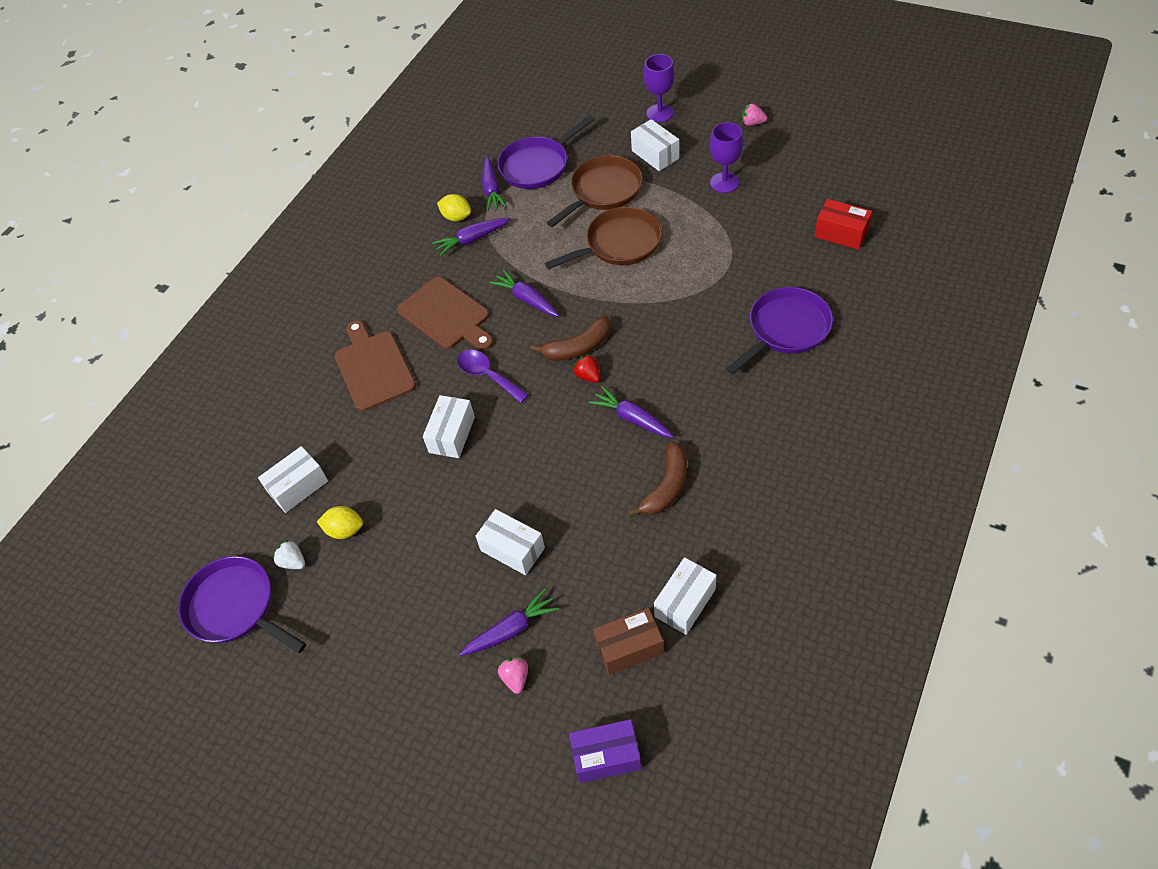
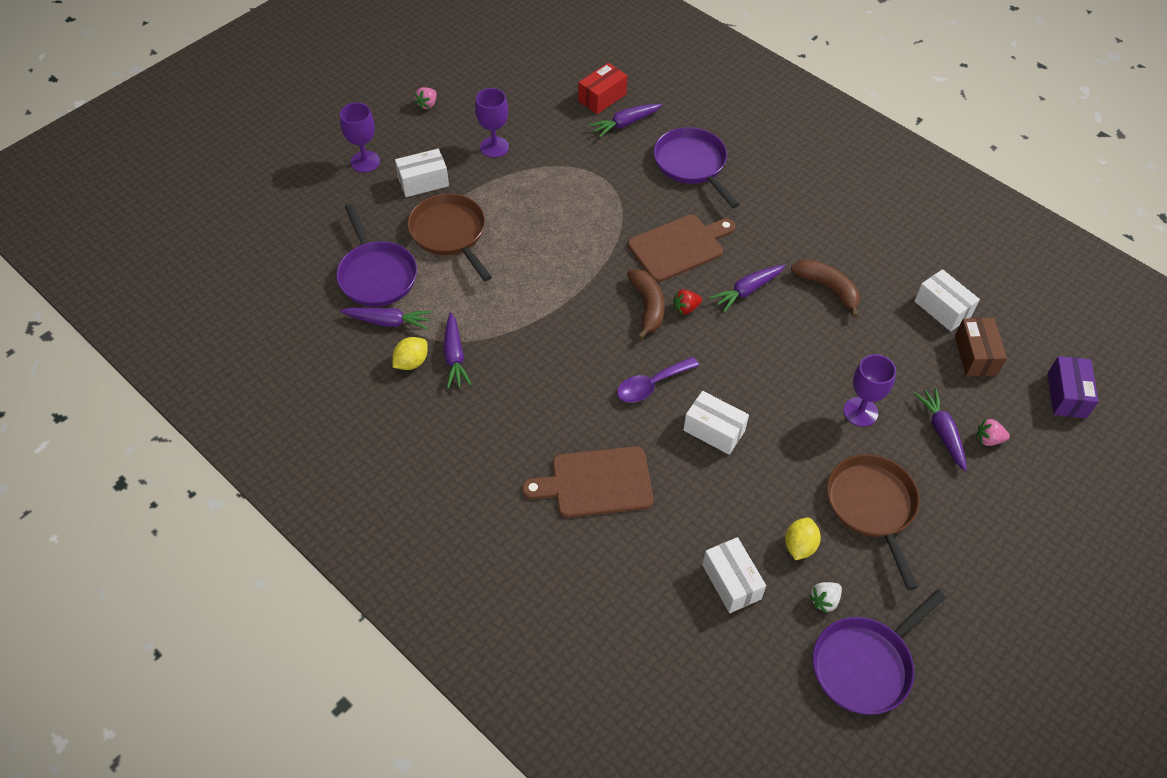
camera: 80 degrees left, 0 degrees up
(446, 315) = (553, 402): brown cutting board -> brown cutting board (679, 247)
(512, 549) = (860, 412): white box -> purple goblet
(527, 299) = (566, 330): purple carrot -> purple carrot (626, 123)
(619, 244) = (530, 242): brown pan -> brown pan (872, 507)

